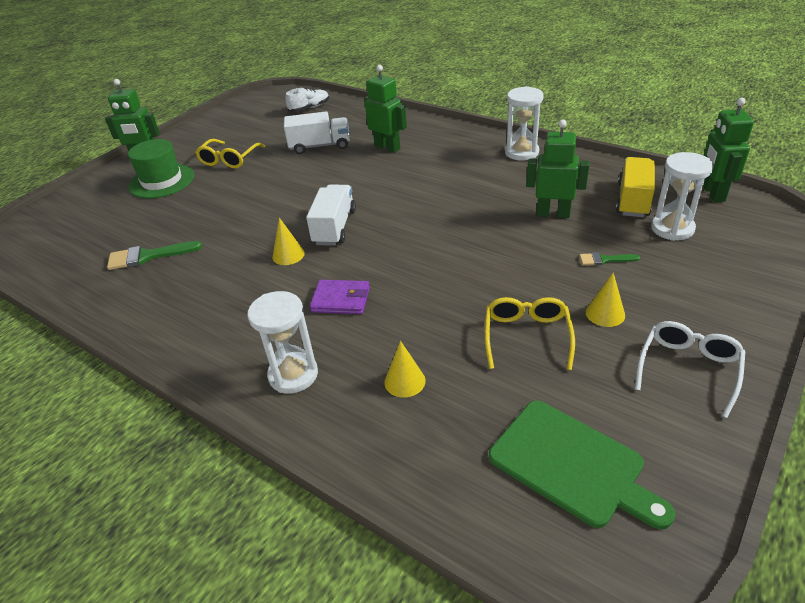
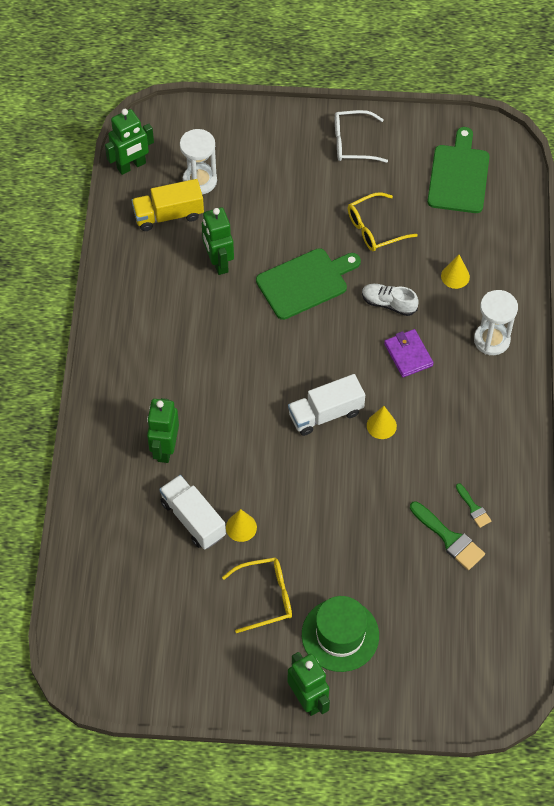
camera: 125 degrees left, 20 degrees up
(309, 108) = (106, 594): white shoe -> white shoe (388, 303)
(488, 259) = (305, 282): none -> green cutting board
(521, 152) = (121, 323): white hourglass -> none
(604, 260) = (264, 211): green brush -> green brush (473, 508)
(605, 313) = (326, 194): yellow cone -> yellow cone (241, 527)

